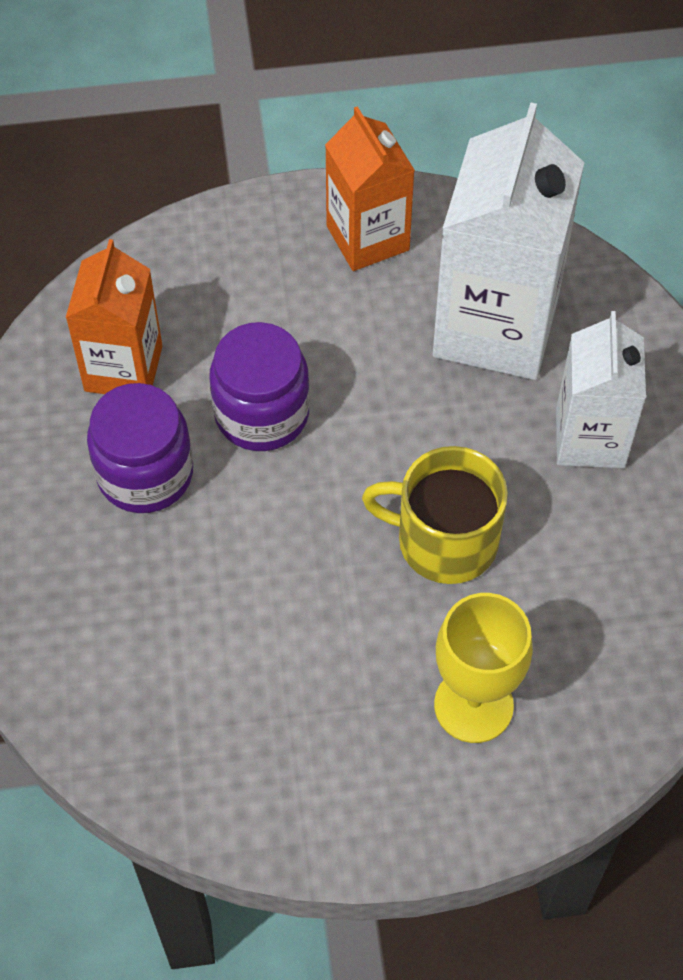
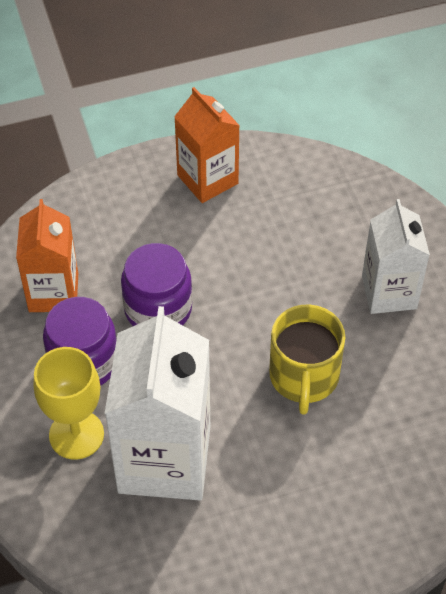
camera: 10 degrees left, 5 degrees down
(444, 540) = (304, 376): yellow mug -> yellow mug turned 90 degrees counterclockwise
(473, 705) = (347, 486): yellow goblet -> yellow goblet (76, 434)
(496, 326) = (308, 226): white carton -> white carton (164, 459)

